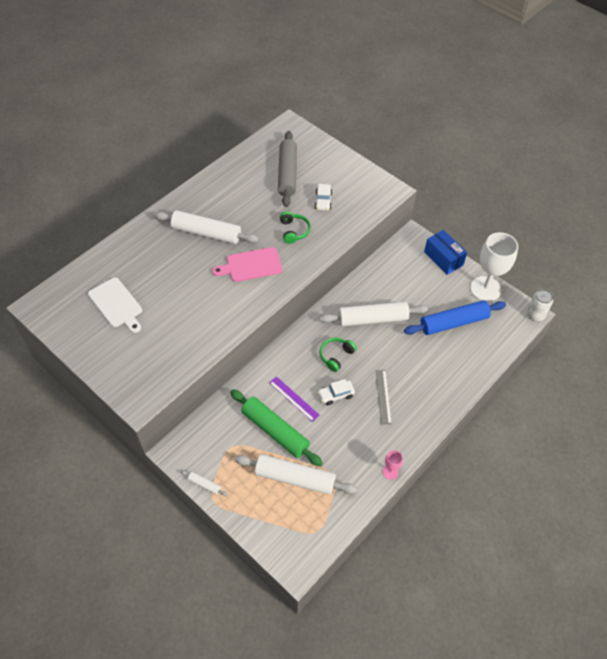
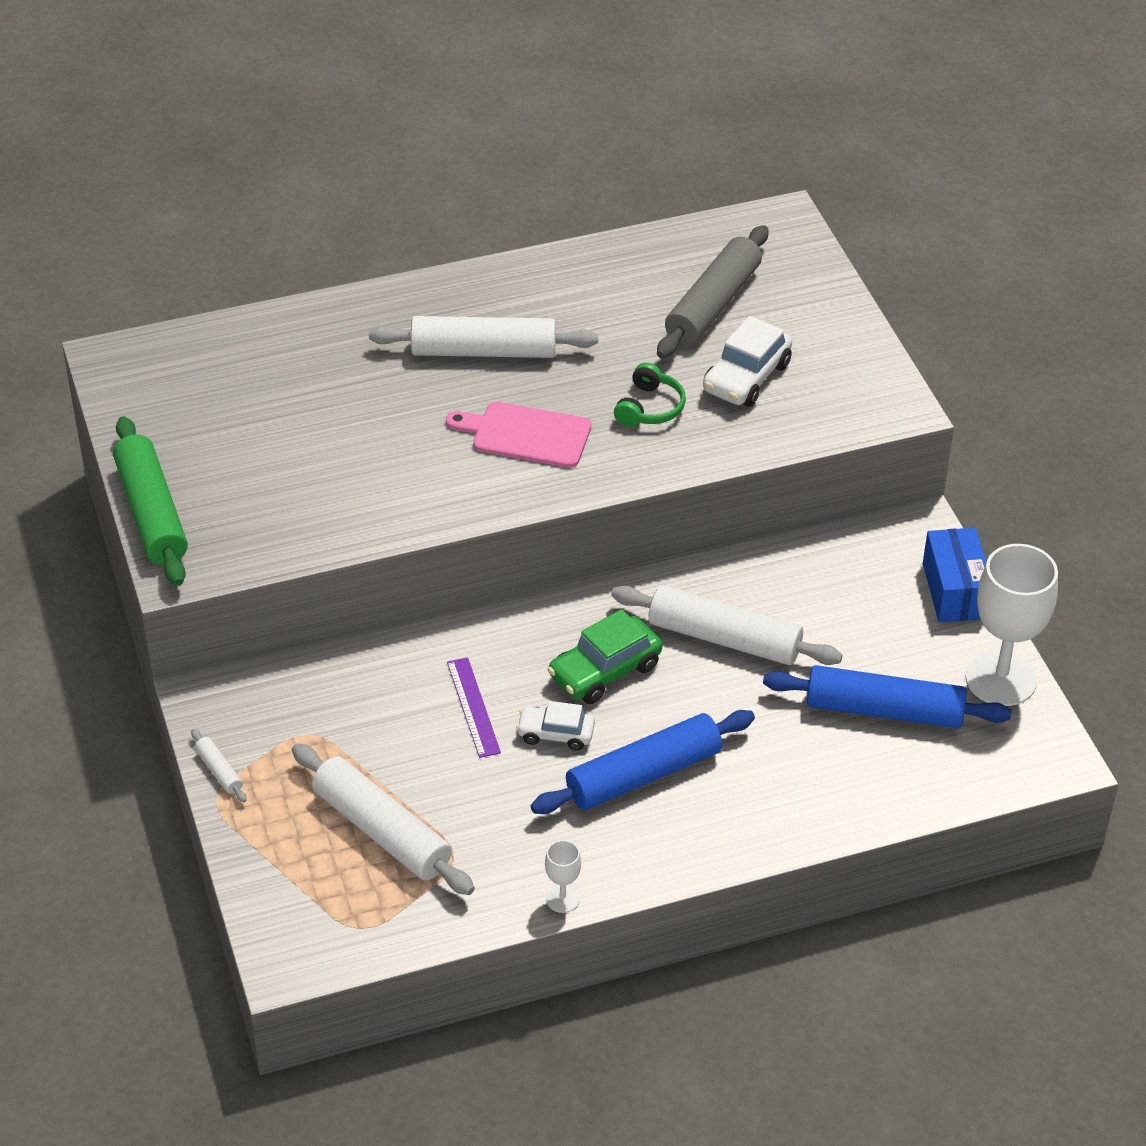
camera: 30 degrees right, 10 degrees down
(116, 304) = (244, 406): white cutting board -> none
(206, 233) = (484, 351): white rolling pin -> white rolling pin turned 45 degrees counterclockwise
(275, 431) = (401, 743): green rolling pin -> green rolling pin (152, 513)
(323, 201) = (746, 377): white car -> white car, size x1.55
(336, 356) = (604, 671): green headphones -> green car
(383, 396) = (643, 774): grey ruler -> blue rolling pin
(390, 472) = (562, 899): pink goblet -> white goblet
(535, 314) = (1071, 766): white can -> none

